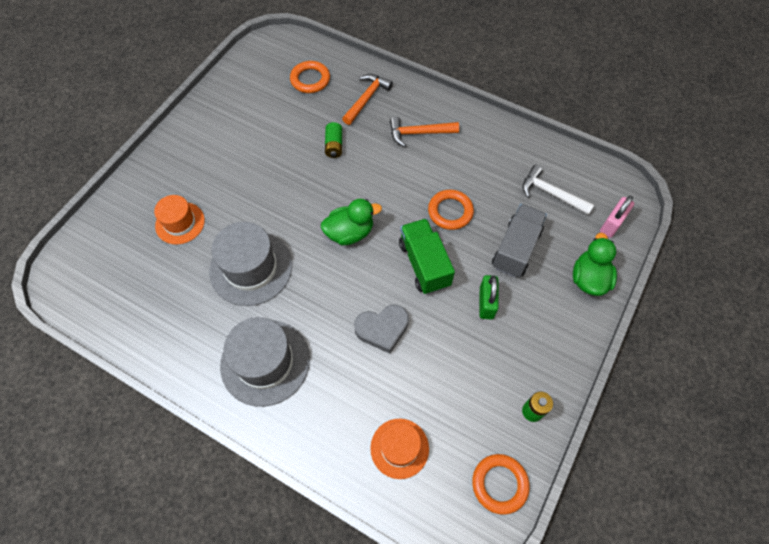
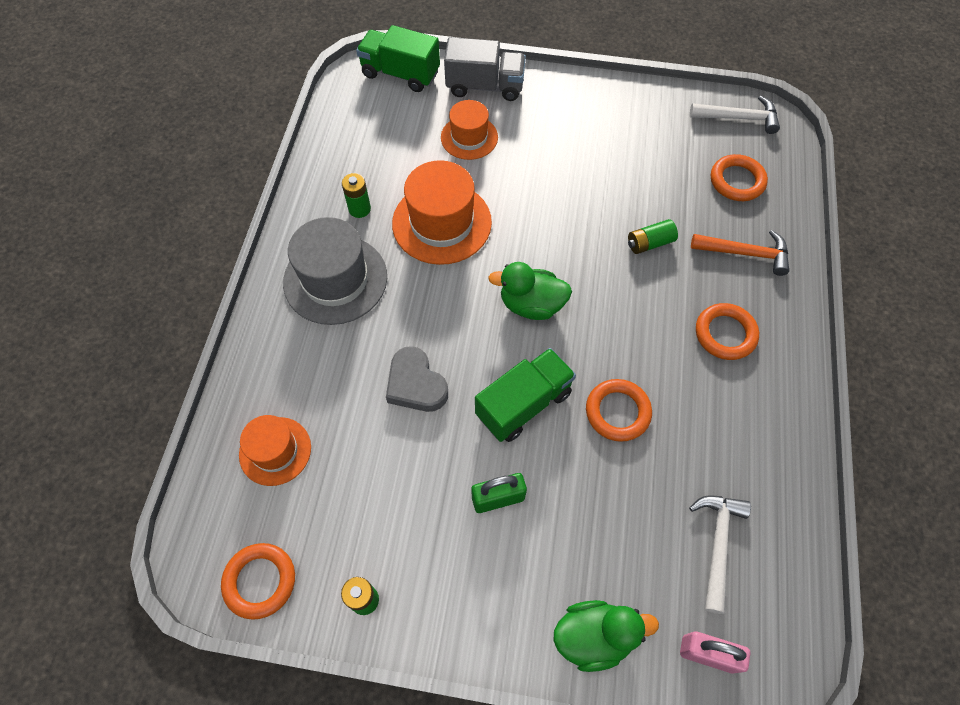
camera: 70 degrees right, 0 degrees up
(81, 252) = (400, 74): none -> green truck
(206, 324) = (359, 209): none -> green battery
(251, 268) = (442, 223): grey hat -> orange hat
(260, 57) = (738, 118): none -> white hammer
(350, 233) = (531, 305): green duck -> green duck turned 135 degrees clockwise
(419, 133) = (725, 334): orange hammer -> orange ring
(516, 249) = (598, 516): grey truck -> grey truck (485, 86)

